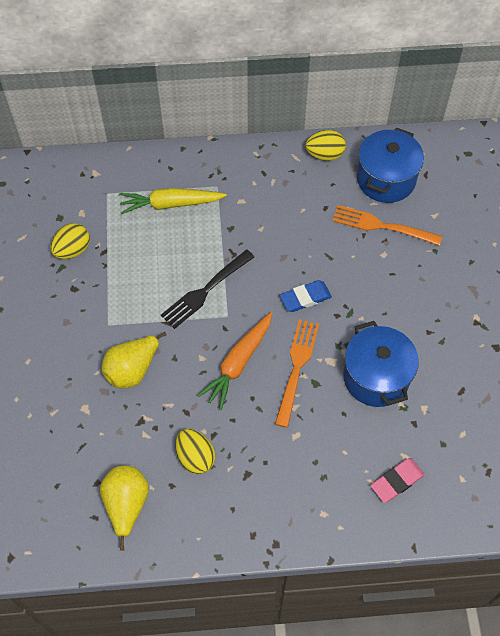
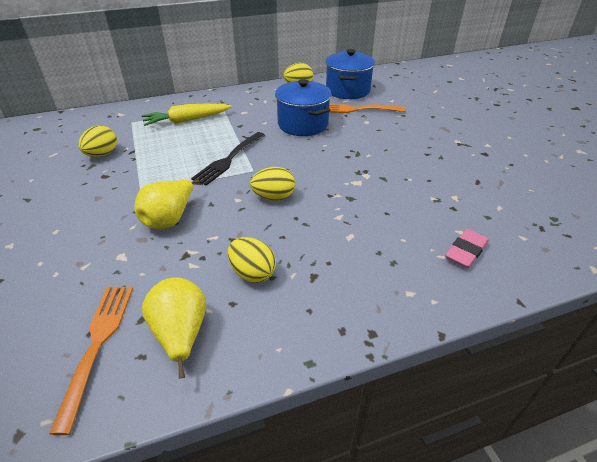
camera: 15 degrees left, 20 degrees down
(238, 363) = (274, 197): orange carrot -> yellow egg
(296, 368) = (329, 192): orange fork -> orange fork (97, 345)
(305, 298) = (316, 151): blue eraser -> none
(376, 377) = (401, 185): blue pot -> blue pot (303, 124)

